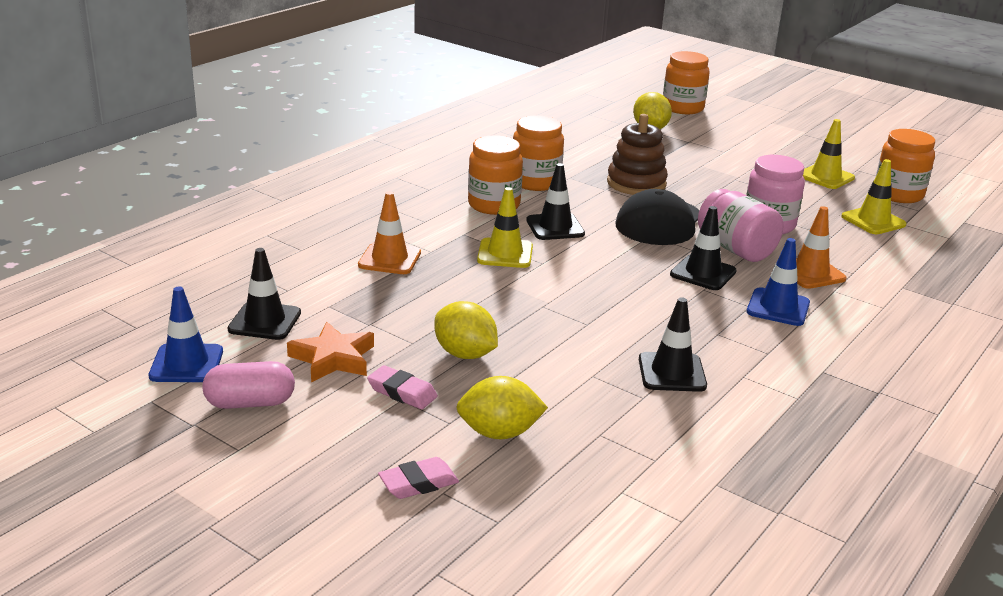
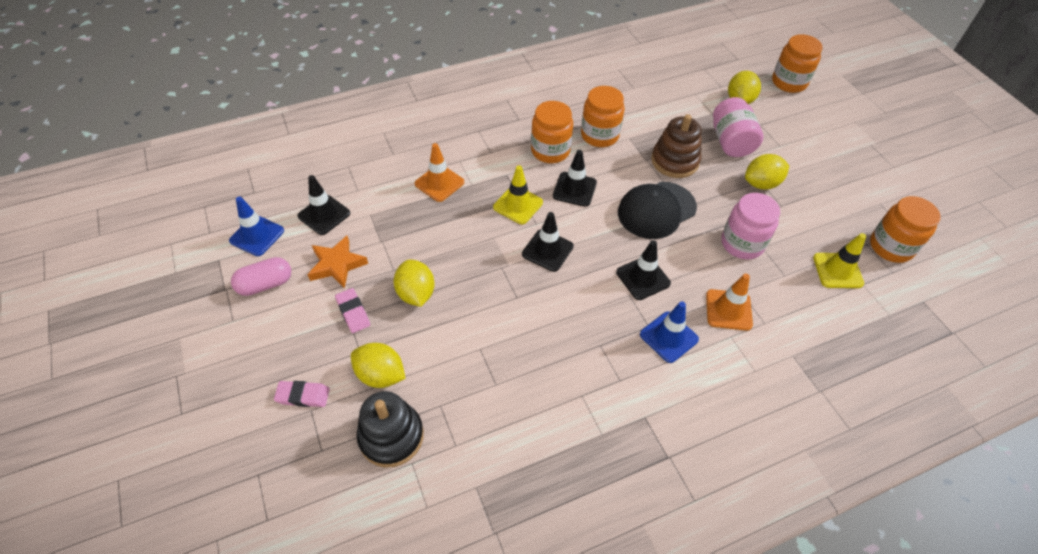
camera: 30 degrees right, 25 degrees up
(250, 403) = (265, 284): pink capsule -> pink capsule turned 45 degrees counterclockwise
(572, 478) = (391, 436): none -> black stacking toy
(672, 372) = (534, 370): black traffic cone -> black traffic cone (547, 250)
(736, 249) = (691, 261): pink jar -> pink jar (731, 142)
(738, 180) = (761, 183): none -> yellow lemon
(825, 177) = (842, 204): yellow traffic cone -> none

